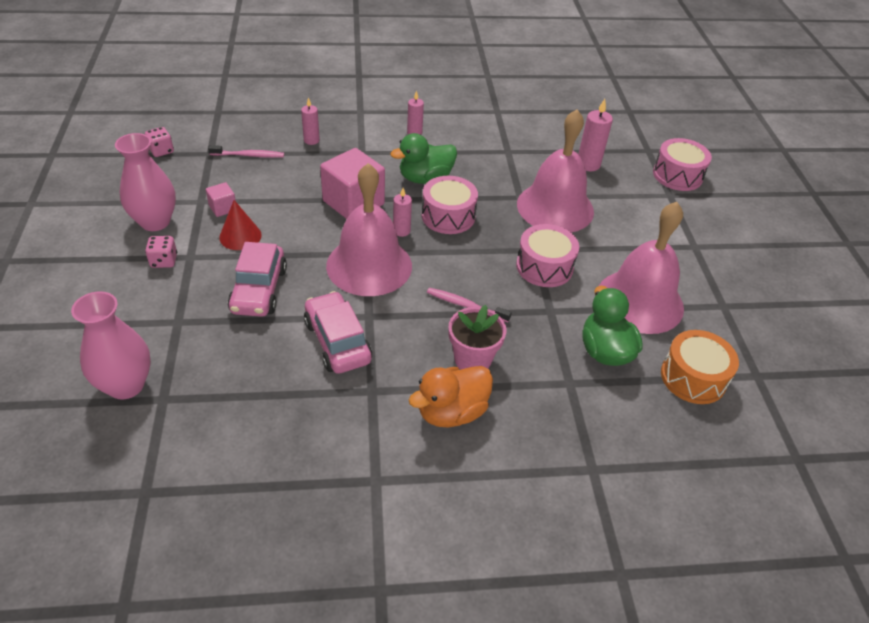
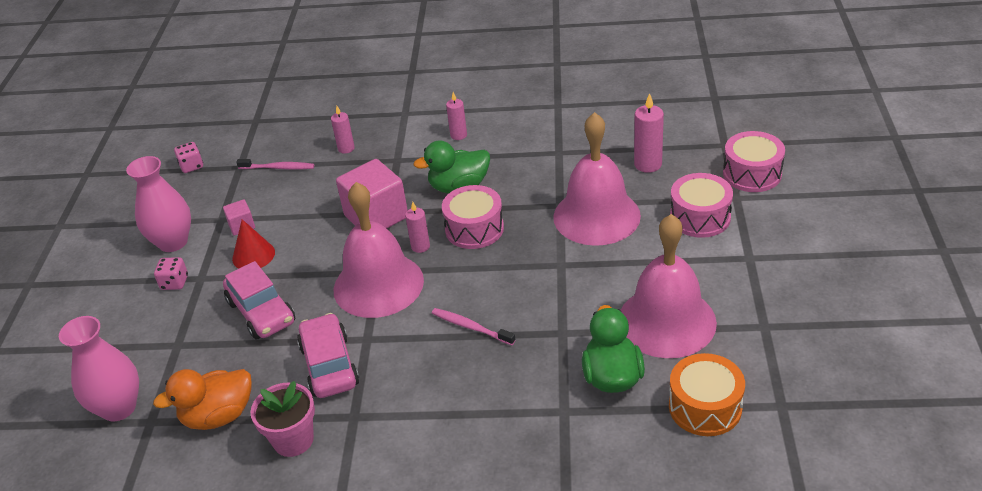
camera: 15 degrees right, 5 degrees down
(259, 290) = (261, 312): pink car -> pink car turned 45 degrees counterclockwise
(451, 412) = (430, 439): orange duck -> orange duck (218, 416)
(472, 359) = (465, 385): pink flower pot -> pink flower pot (293, 440)
(544, 267) = (567, 284): pink drum -> pink drum (700, 217)

